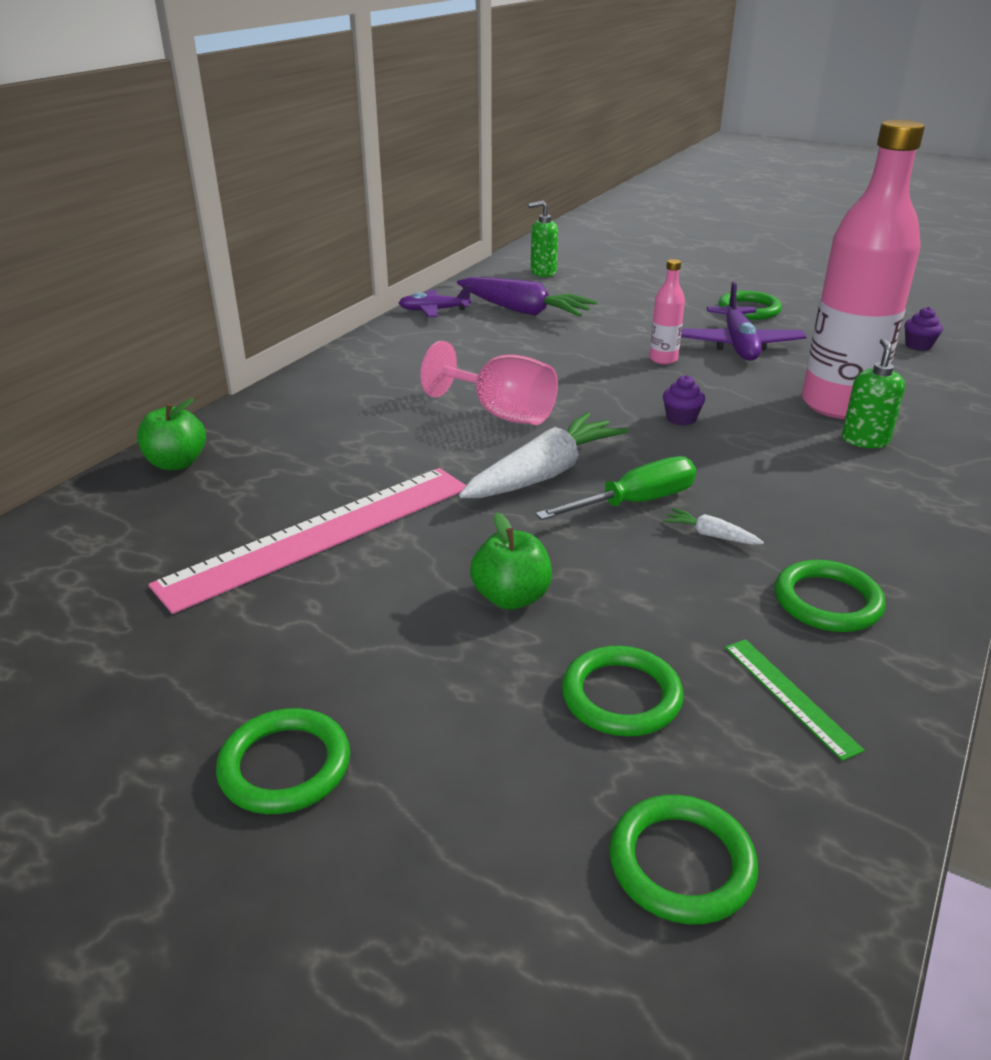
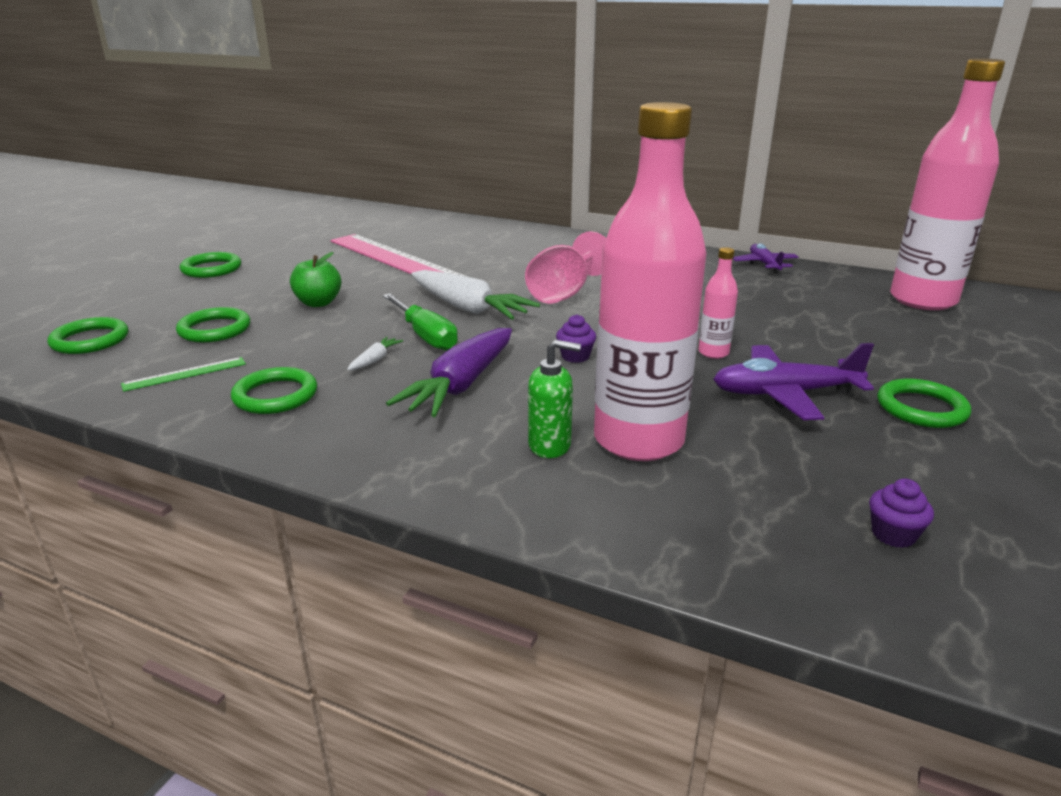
camera: 85 degrees right, 5 degrees down
(176, 463) = (477, 226): green apple -> none
(523, 311) = (795, 294): purple carrot -> purple carrot (461, 385)
(543, 272) = (922, 300): green soap dispenser -> pink bottle

